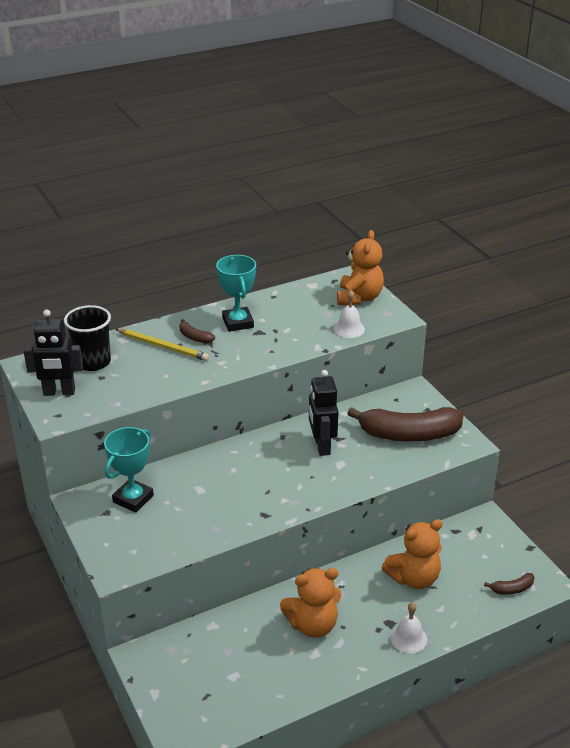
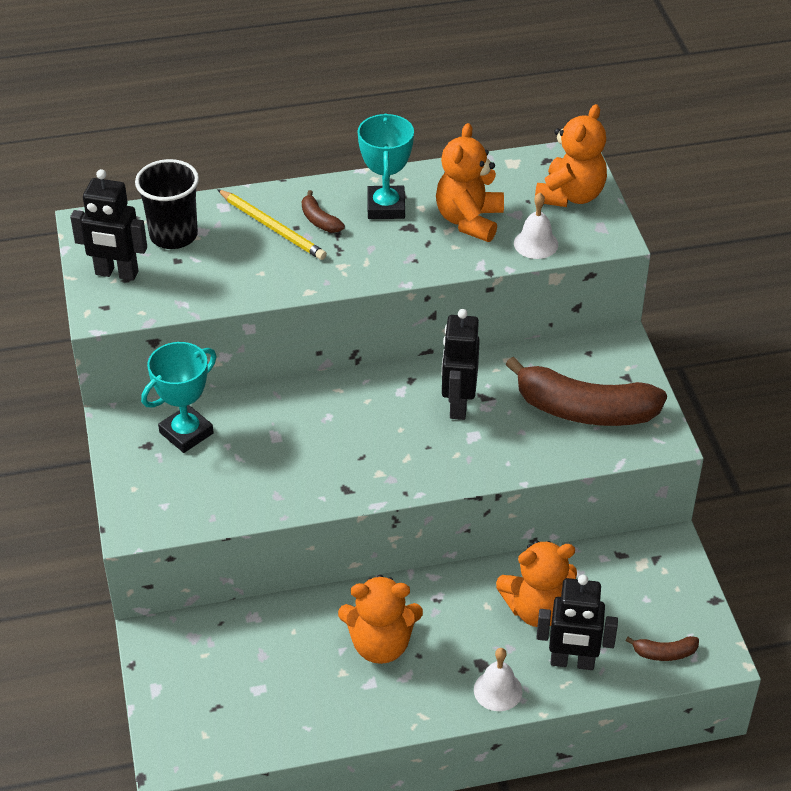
camera: 15 degrees right, 10 degrees up
(298, 322) = (469, 220): none -> orange teddy bear
(452, 608) = (572, 662): none -> black robot

